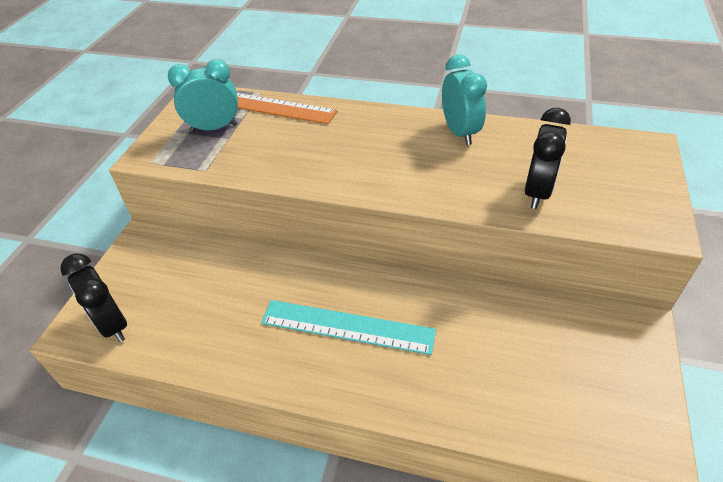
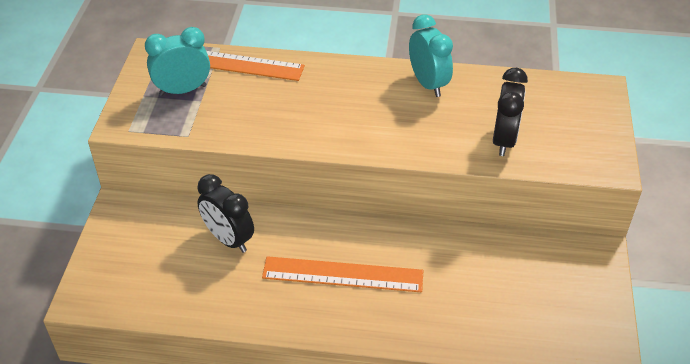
camera: 10 degrees left, 0 degrees up
(112, 324) = (118, 291): black clock -> black clock (229, 239)
(347, 326) = (343, 274): turquoise ruler -> orange ruler

